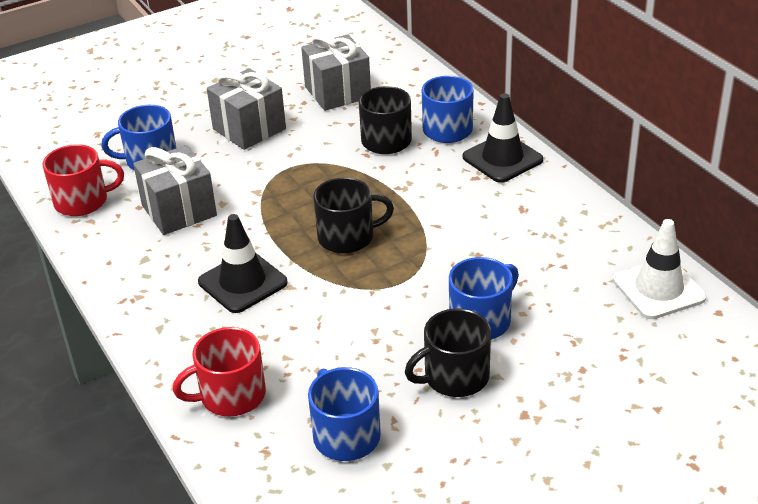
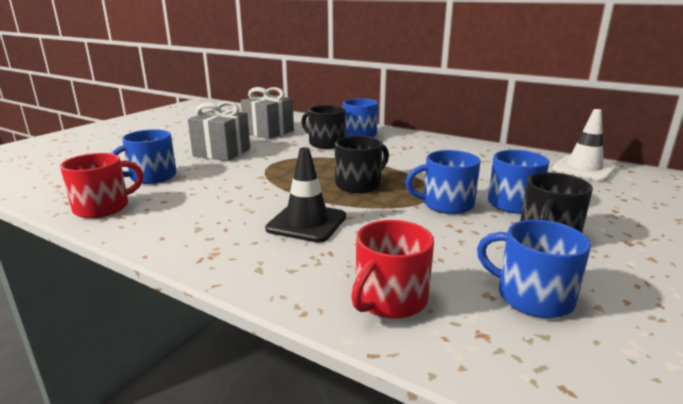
camera: 30 degrees left, 15 degrees down
(179, 211) = (204, 196): grey gift -> none
(406, 299) = (446, 204): none -> blue mug
(502, 158) = (409, 139): black traffic cone -> none

